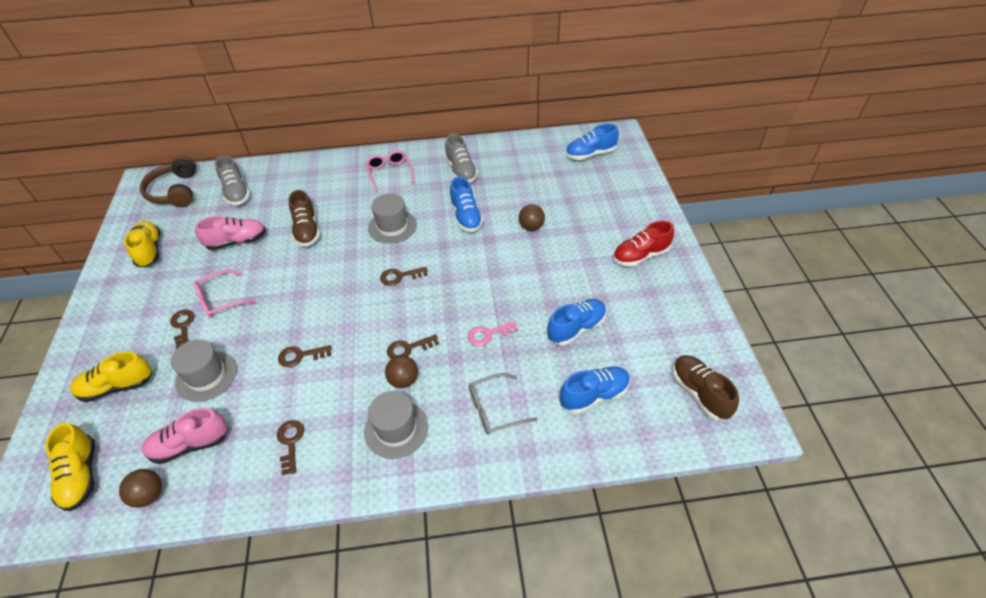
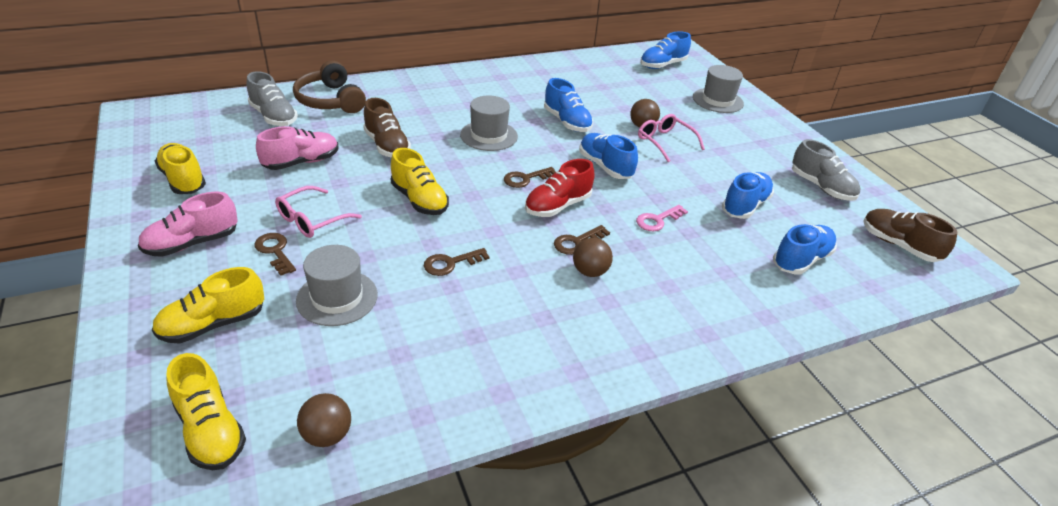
camera: 20 degrees left, 10 degrees down
(175, 191) = (187, 120): brown headphones -> brown headphones (330, 100)
(190, 444) = (355, 371): pink shoe -> pink shoe (192, 243)
(290, 442) = (490, 349): brown key -> none
(306, 289) = (419, 200): none -> yellow shoe
(390, 173) = (456, 90): pink glasses -> pink glasses (665, 142)
(396, 429) = (610, 318): grey hat -> grey hat (717, 100)
(461, 171) = (536, 84): grey shoe -> grey shoe (821, 187)
(473, 270) = (605, 166): none -> blue shoe
(495, 409) = (708, 285): grey glasses -> none
(640, 256) = (766, 142): red shoe -> red shoe (557, 206)

